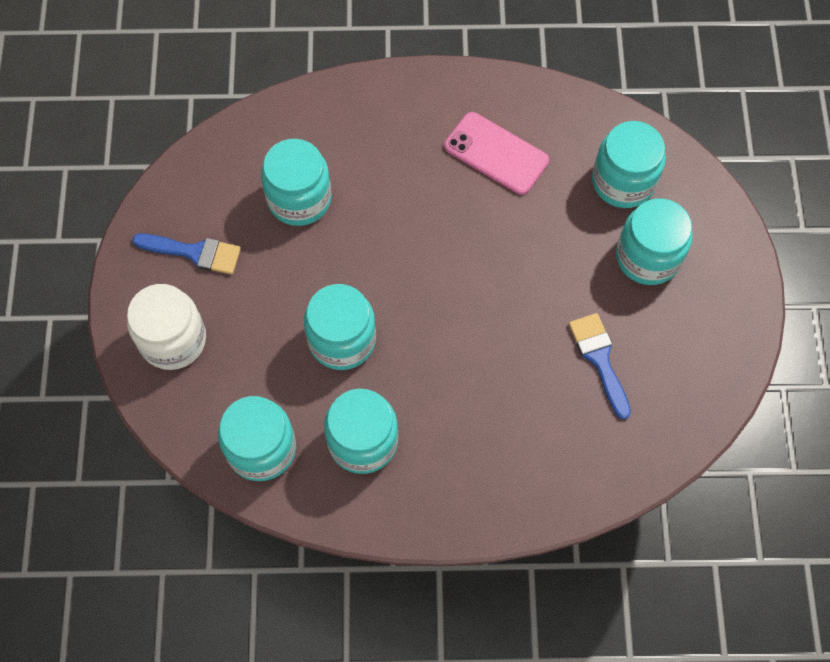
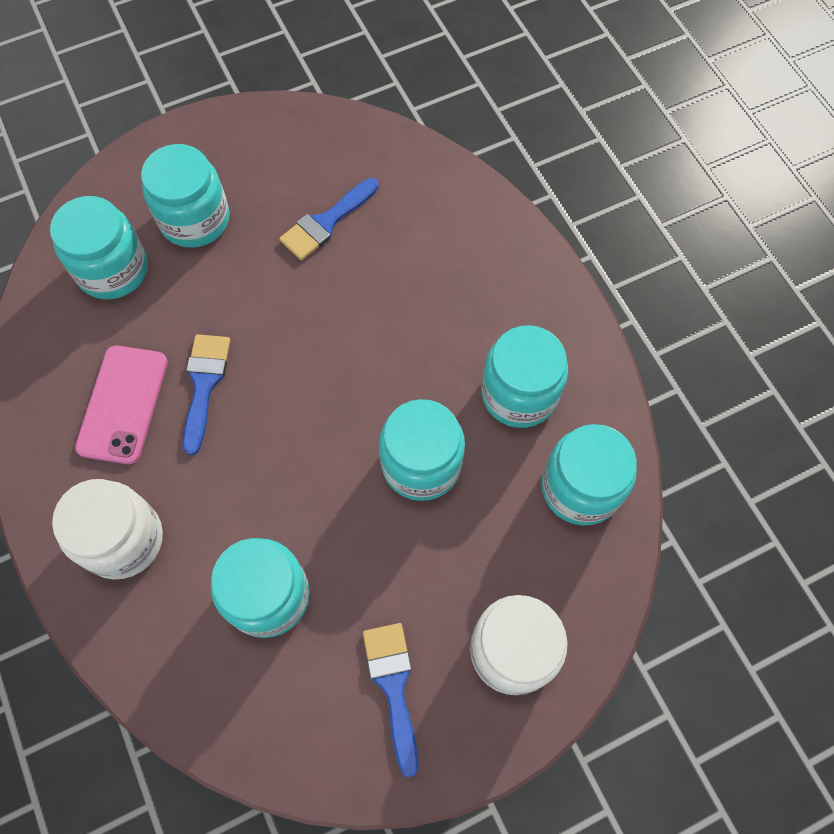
camera: 115 degrees left, 0 degrees up
(388, 123) = (123, 539): none -> white jar
(486, 213) = (204, 384): none -> blue brush

